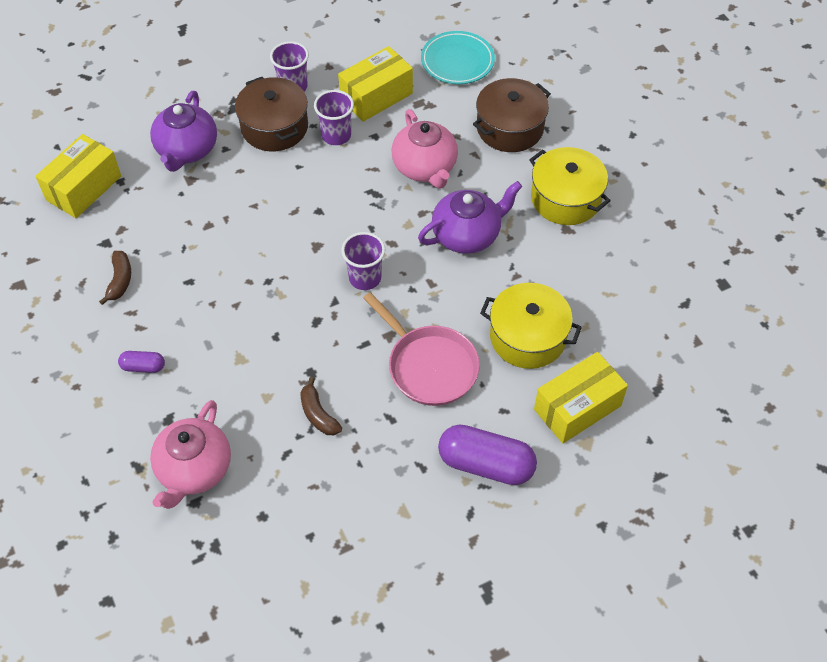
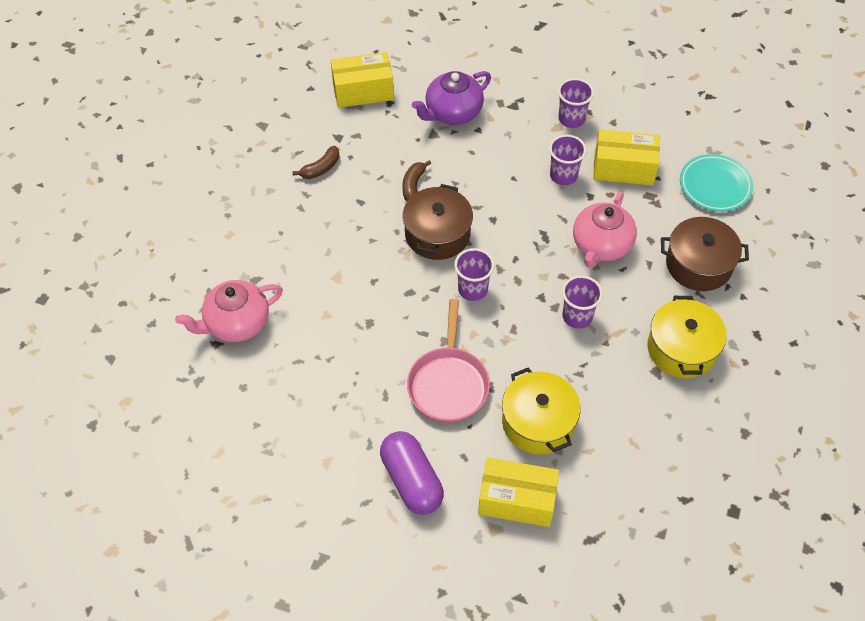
camera: 45 degrees right, 0 degrees up
(143, 367) = (276, 234): purple capsule -> none
(274, 127) = (527, 139): brown pot -> brown pot (437, 234)
(318, 414) = (344, 353): brown banana -> brown banana (413, 185)
(467, 235) = (577, 316): purple teapot -> purple cup

